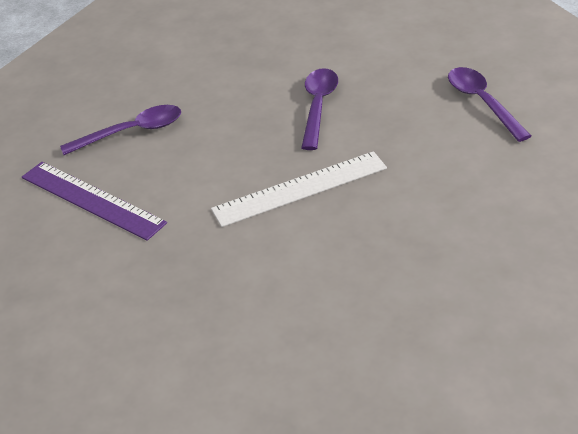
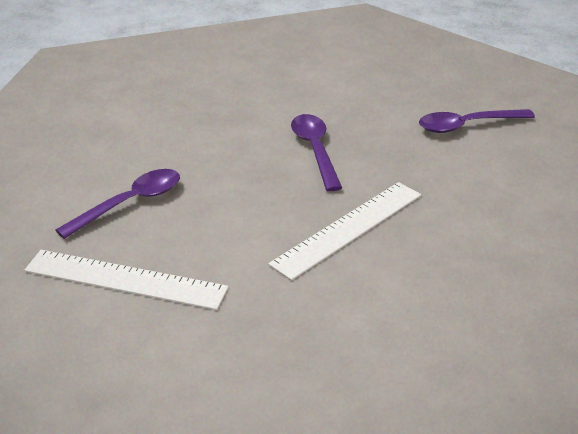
camera: 25 degrees left, 5 degrees down
(92, 199) = (125, 279): purple ruler -> white ruler
(482, 102) = (467, 125): purple spoon -> purple spoon turned 60 degrees counterclockwise

